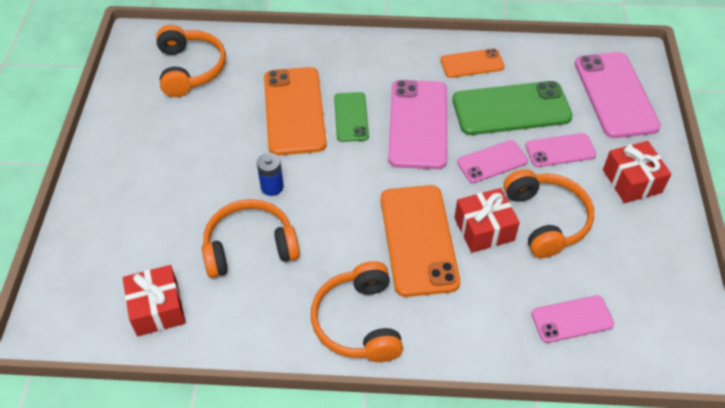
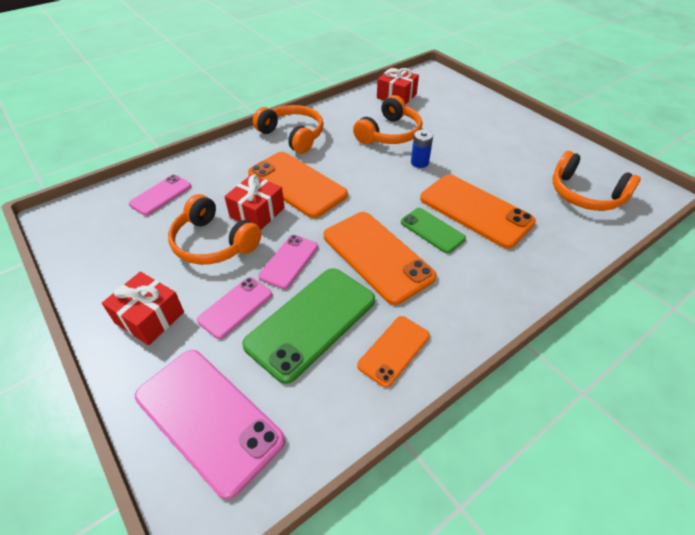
camera: 140 degrees right, 5 degrees down
(418, 124) = (377, 256): pink phone -> orange phone

